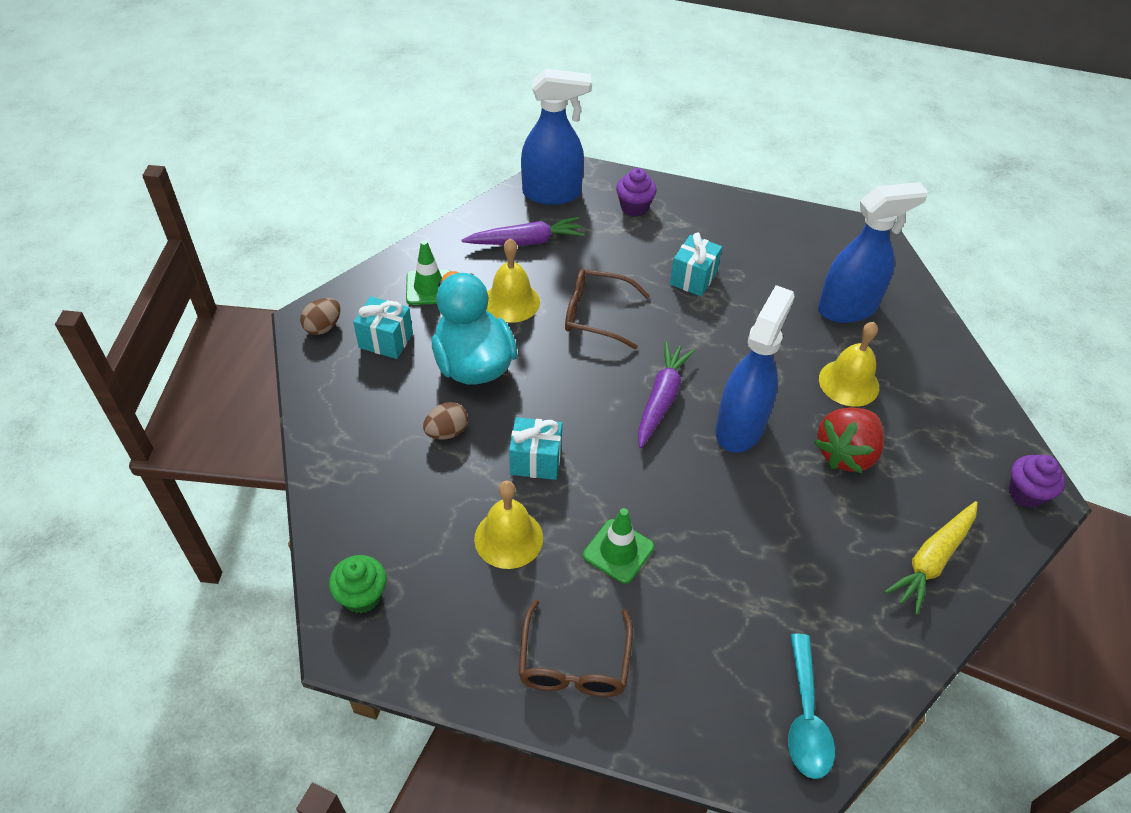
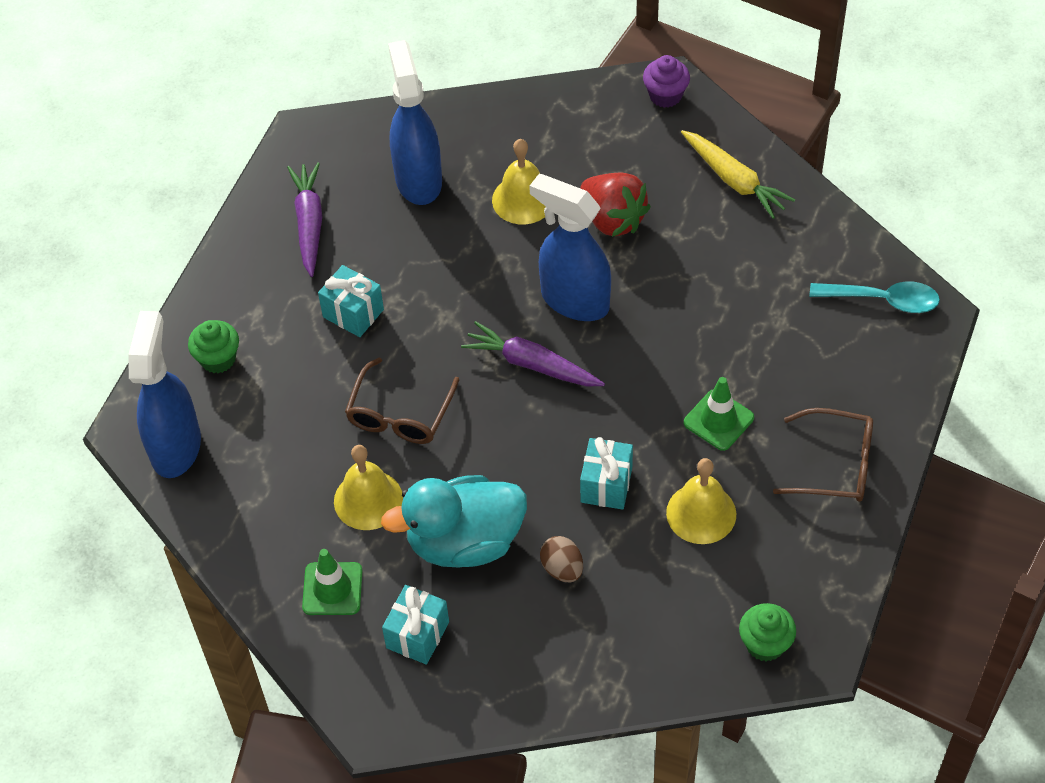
camera: 80 degrees left, 5 degrees up
(323, 327) = (387, 706): brown egg -> none
(526, 241) = (263, 480): purple carrot -> purple carrot (309, 223)
(634, 207) = (218, 359): purple cupcake -> green cupcake

